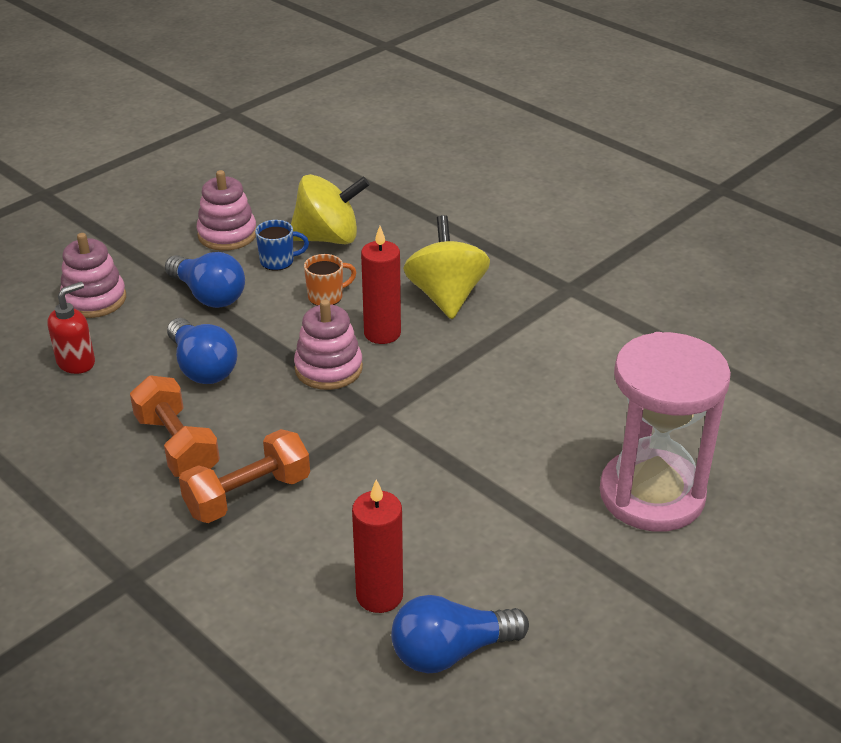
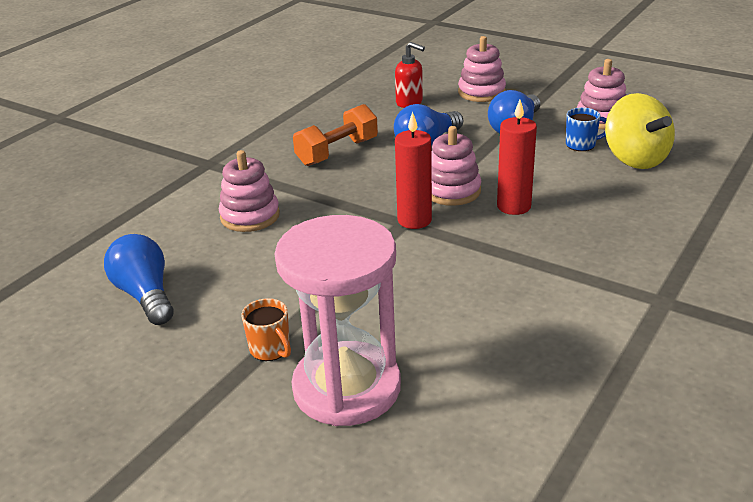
camera: 80 degrees right, 5 degrees down
(248, 495) = (294, 186): orange dumbbell -> none
(278, 261) = (581, 145): blue mug -> blue mug turned 75 degrees counterclockwise
(304, 543) = (250, 216): none -> pink stacking toy
(326, 297) = (548, 173): orange mug -> orange mug (270, 349)
(379, 595) = (200, 255): red candle -> red candle (414, 220)
(446, 296) = (592, 229): yellow spinning top -> none

